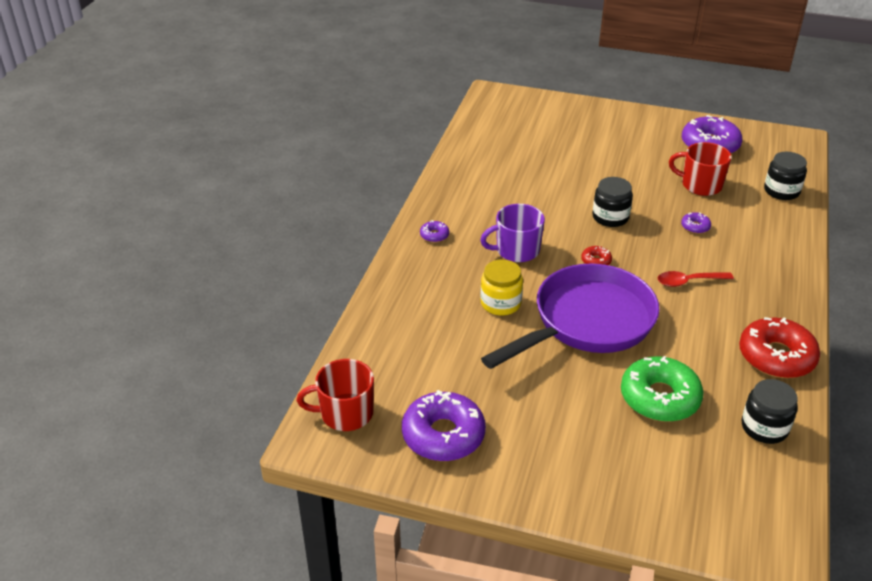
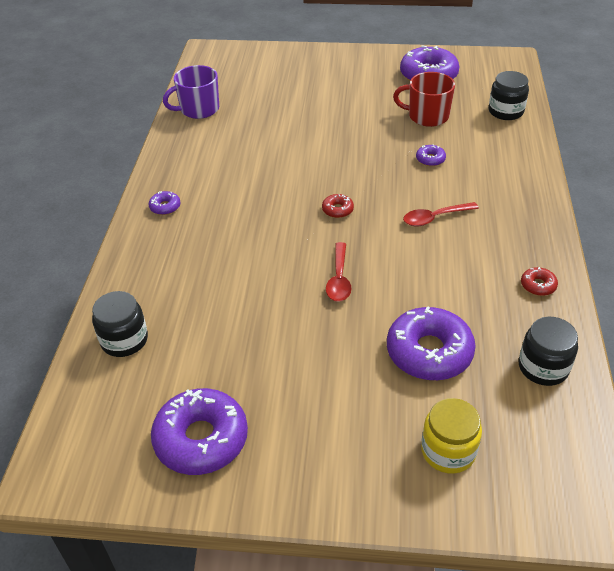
camera: 10 degrees left, 5 degrees up
(345, 413) = (86, 432): red mug -> none
(500, 303) = (245, 272): yellow jar -> yellow jar (448, 451)
(516, 250) = (254, 210): purple mug -> purple mug (198, 109)
(587, 322) = (339, 279): purple pan -> red spoon
(610, 217) = (344, 161): black jar -> black jar (124, 340)
(659, 398) = (429, 352): green donut -> purple donut
(776, 356) = (538, 285): red donut -> red donut, size x0.44

